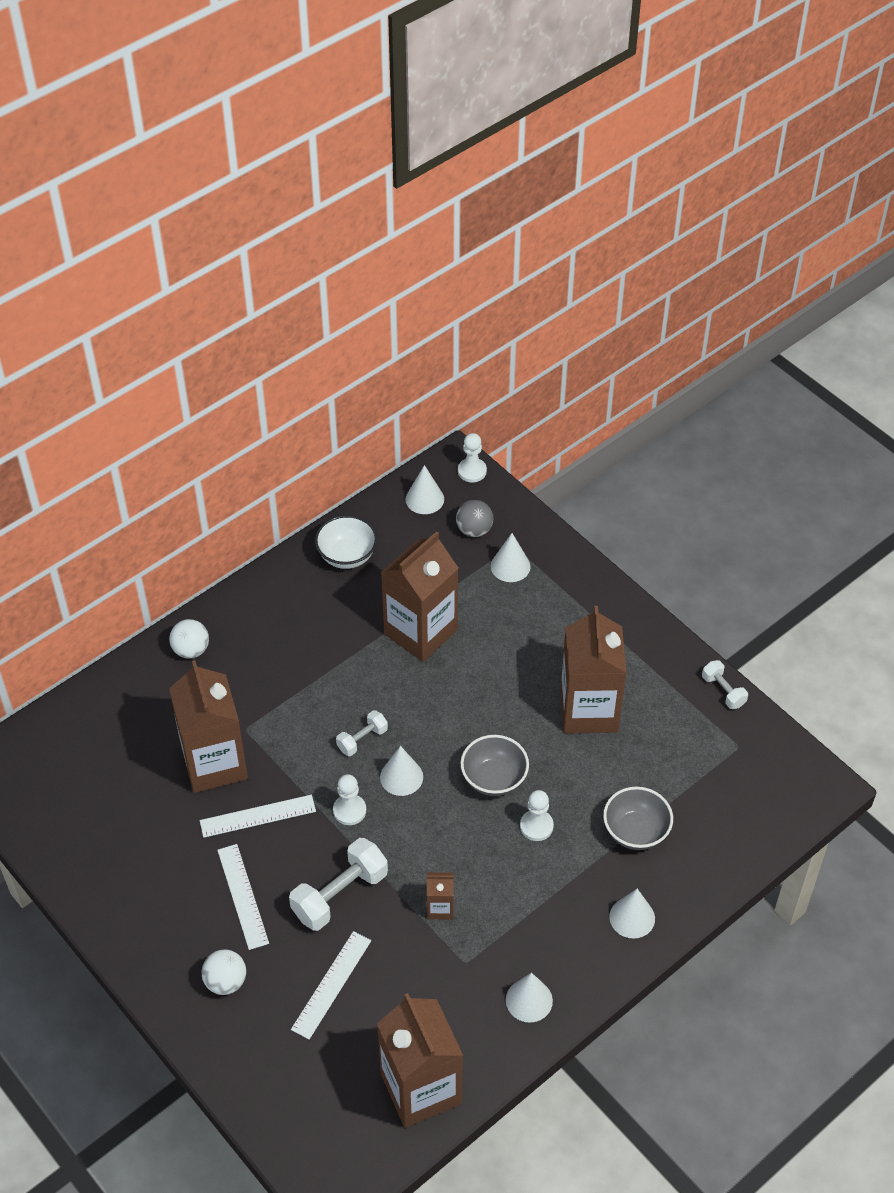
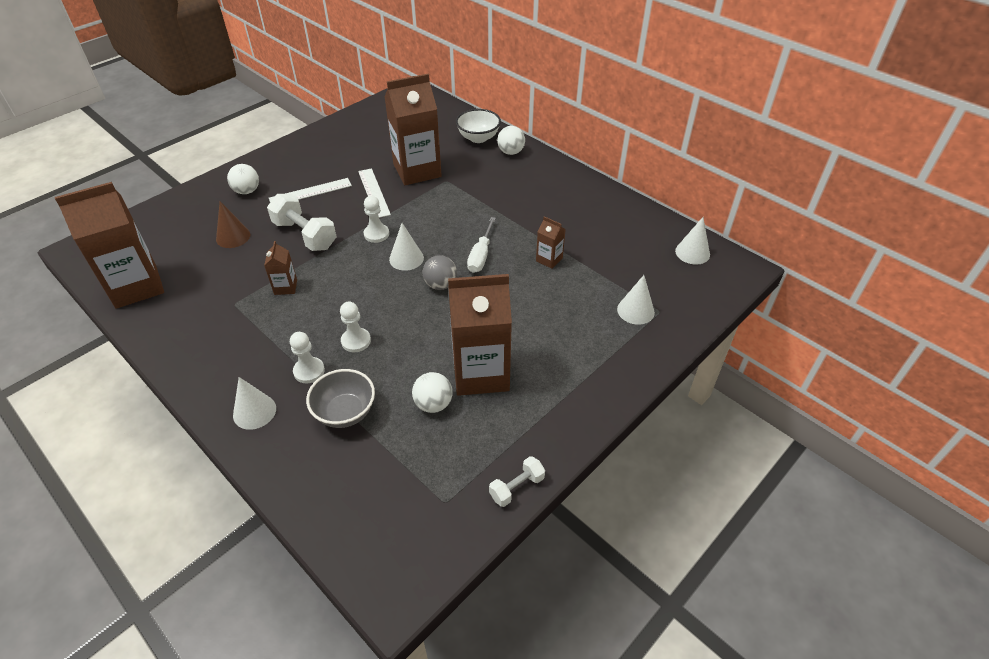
camera: 85 degrees right, 5 degrees down
(331, 984) = (233, 237): white ruler -> brown cone
(347, 556) = (616, 214): white bowl -> white bowl (478, 138)
(362, 739) = (440, 236): white dumbbell -> none
(406, 699) = (481, 256): none -> white screwdriver
(420, 632) = (549, 259): brown carton -> brown carton, size x0.44
(472, 471) = (737, 279): white pawn -> white pawn (309, 371)
(474, 530) = (669, 285): grey ball -> grey ball (440, 285)
(494, 779) = (404, 311): grey bowl -> none
(529, 1000) = (191, 343): white cone -> none
(627, 753) = (433, 404): none -> white ball

